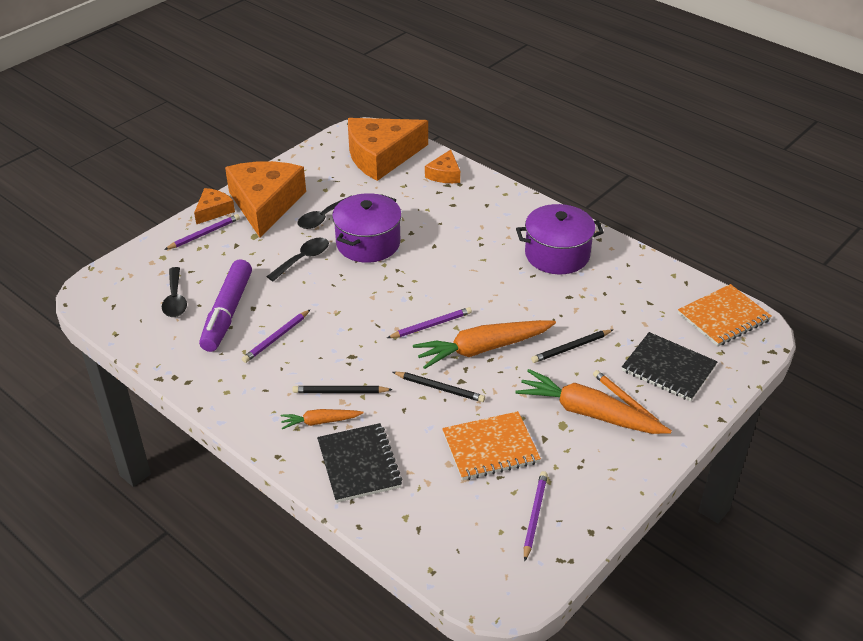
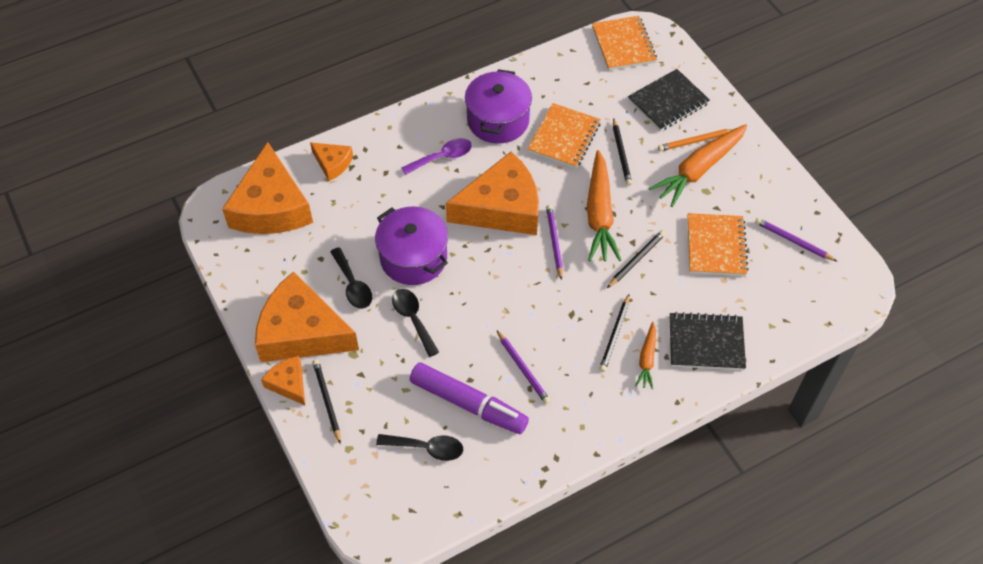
camera: 70 degrees left, 15 degrees up
(204, 234) = (327, 401): purple pencil -> black pencil
(453, 282) = (502, 208): none -> orange cheese
(490, 232) = (442, 157): none -> purple spoon
(565, 302) = (564, 137): none -> orange notebook

